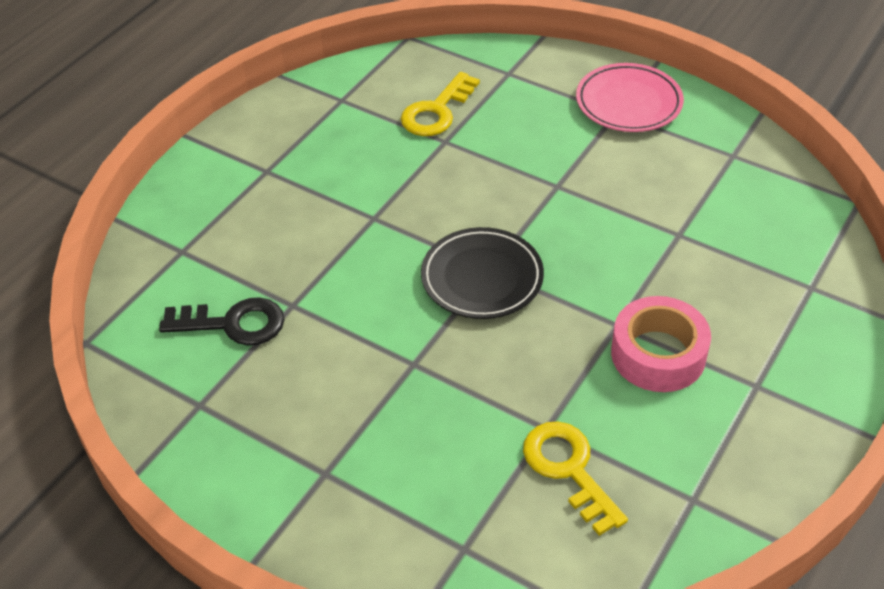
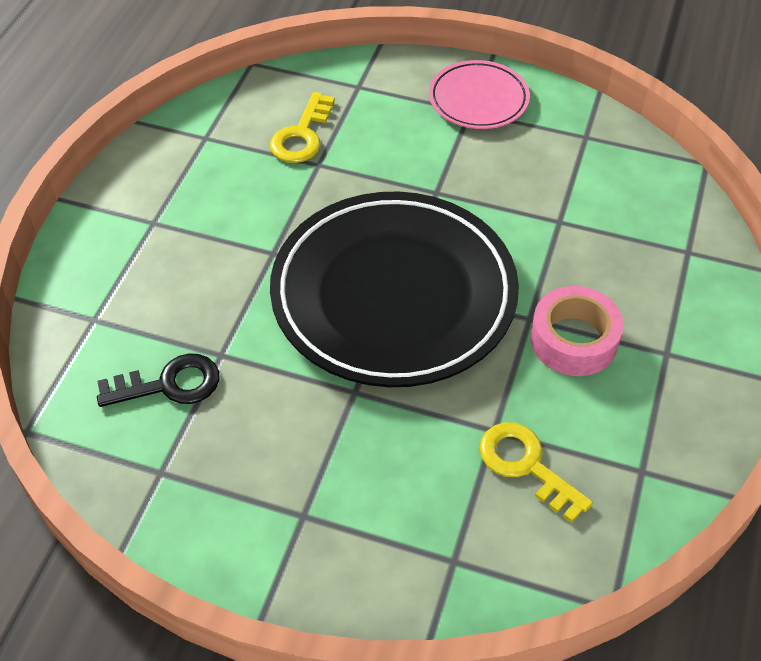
camera: 15 degrees left, 5 degrees up
(482, 278) = (394, 295): black plate -> black plate, size x2.10

